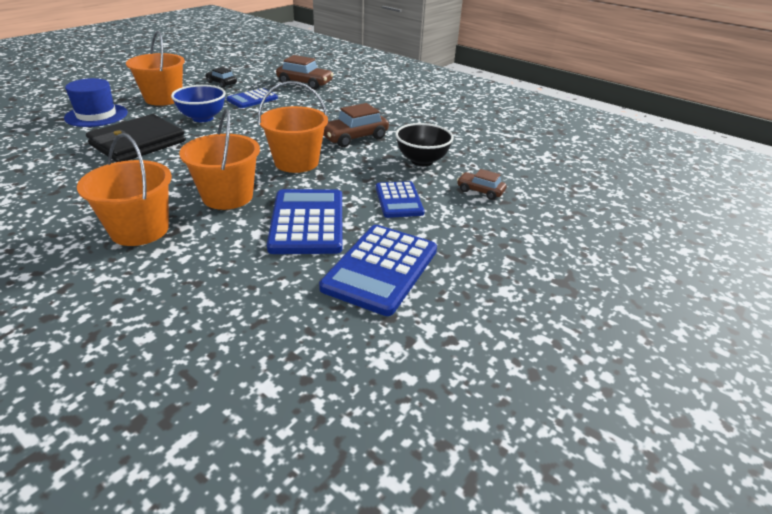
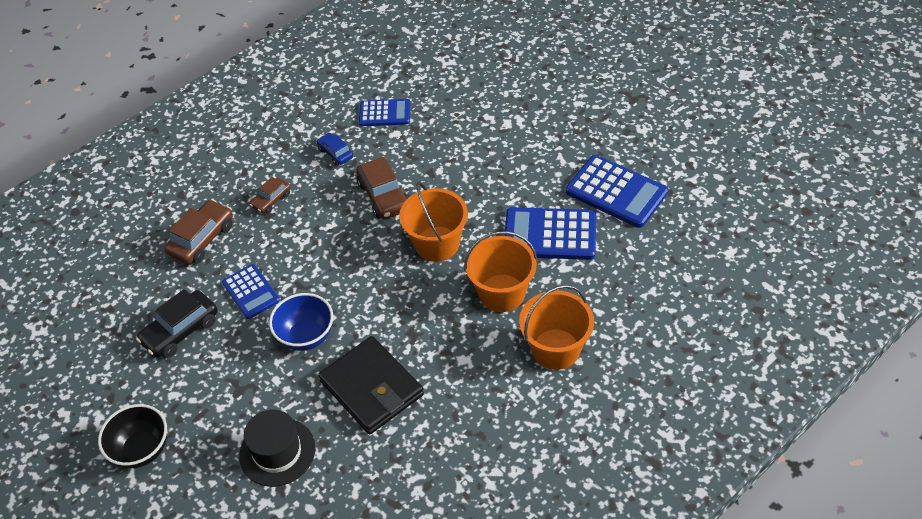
camera: 75 degrees left, 15 degrees up
(96, 115) = (277, 452): blue hat -> black hat
(163, 99) = (229, 389): orange bucket -> none
(221, 83) = (181, 331): black car -> black car, size x1.68
(399, 200) = (518, 172): blue calculator -> blue calculator (385, 113)
(401, 117) = (335, 153): none -> blue car
(422, 161) = (445, 149): black bowl -> black bowl (142, 450)
(480, 191) = (506, 118): brown car -> brown car (271, 200)

